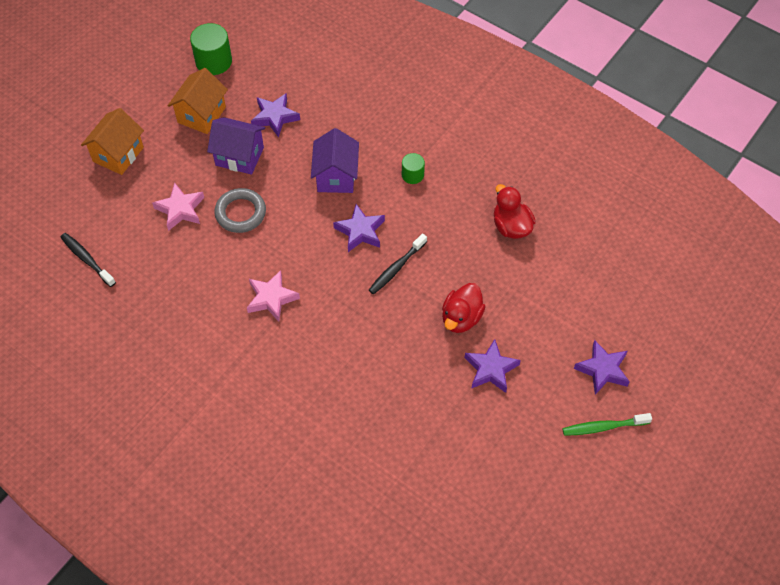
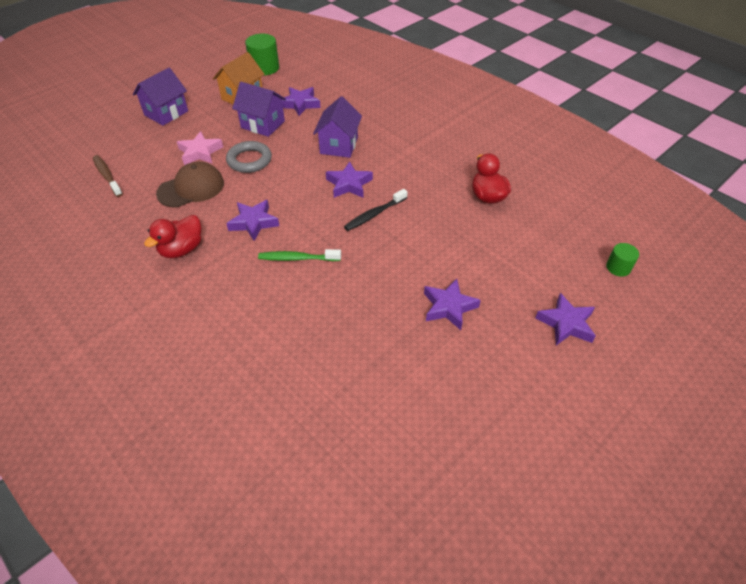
camera: 10 degrees right, 10 degrees down
(87, 259) = (107, 176): black toothbrush -> brown toothbrush
(118, 154) = (166, 113): orange house -> purple house
(188, 262) = (191, 188): none -> brown cap
(271, 298) = (254, 222): pink star -> purple star
(412, 175) = (405, 151): green cylinder -> green cylinder (618, 267)
(461, 318) = (427, 260): red duck -> red duck (182, 249)
(603, 427) = (563, 378): green toothbrush -> green toothbrush (297, 258)

